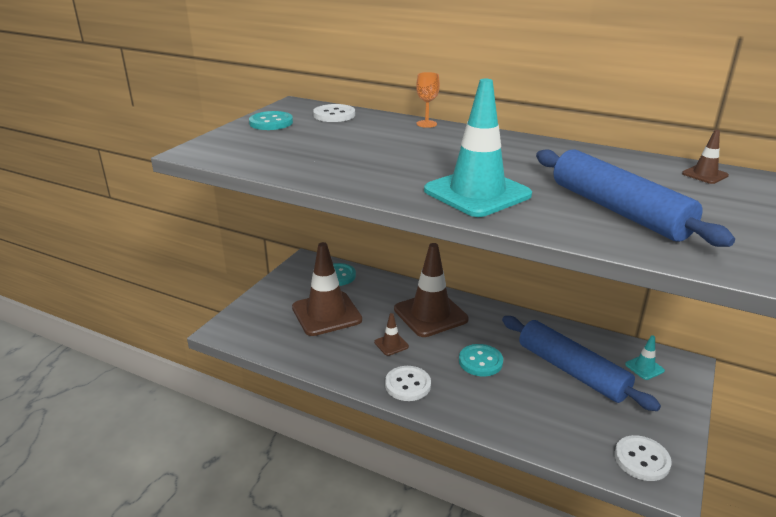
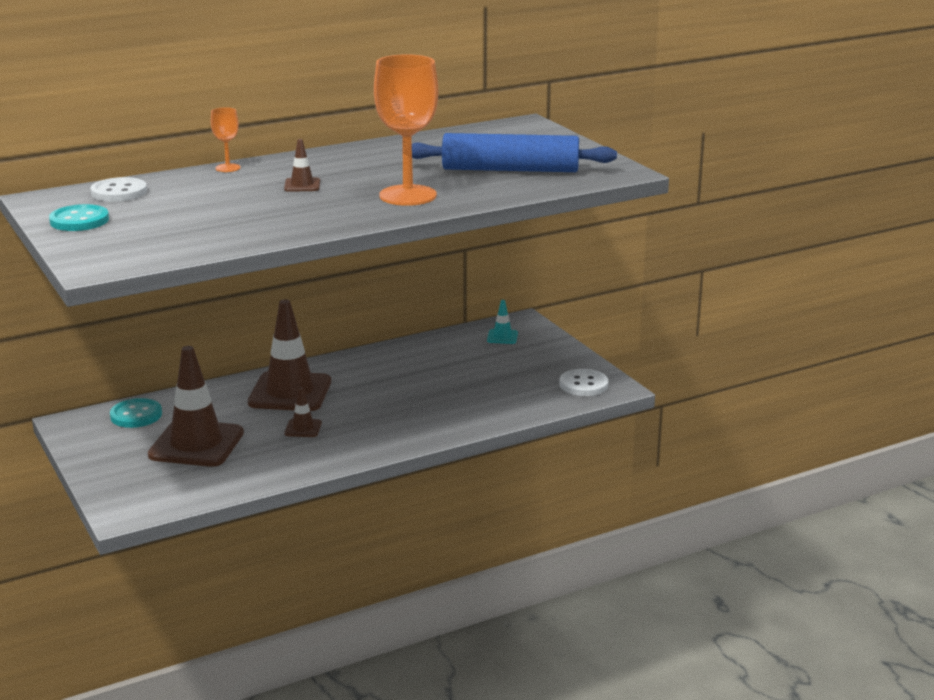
camera: 55 degrees left, 5 degrees down
(407, 385) = (371, 441): white button -> none
(477, 193) = (408, 195): turquoise traffic cone -> orange goblet
(480, 361) = (393, 397): turquoise button -> none
(572, 371) = (463, 365): blue rolling pin -> none
(705, 175) = (505, 130): brown traffic cone -> brown traffic cone (302, 185)

